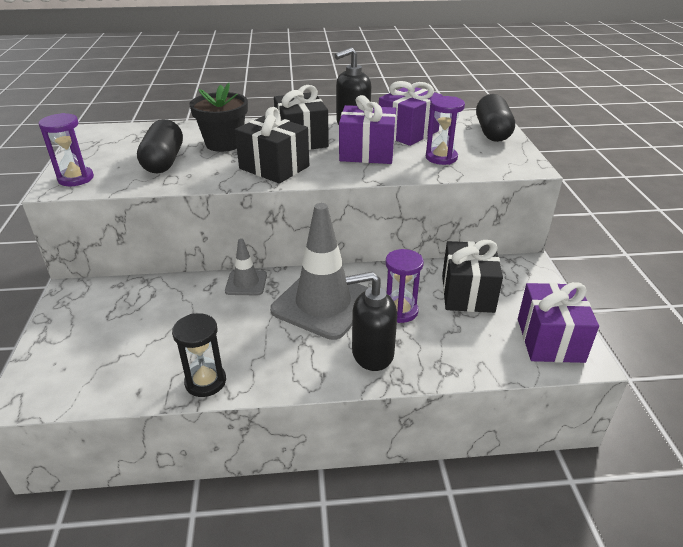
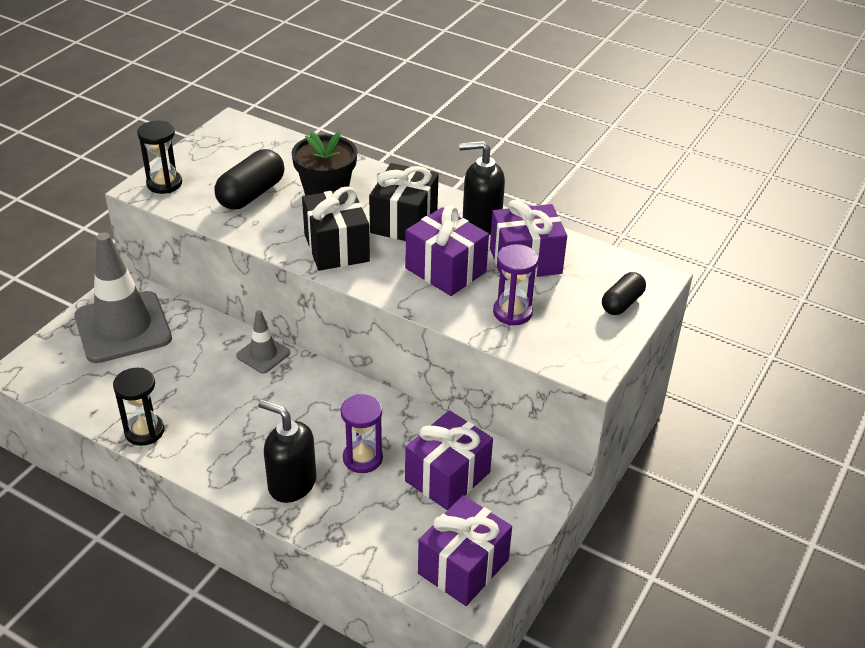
camera: 35 degrees right, 5 degrees up
(76, 178) = (164, 184): purple hourglass -> black hourglass
(323, 303) = (305, 412): grey traffic cone -> grey traffic cone (123, 327)
(467, 293) = (447, 477): black gift -> purple gift
(492, 132) = (622, 303): black capsule -> black capsule, size x0.63

